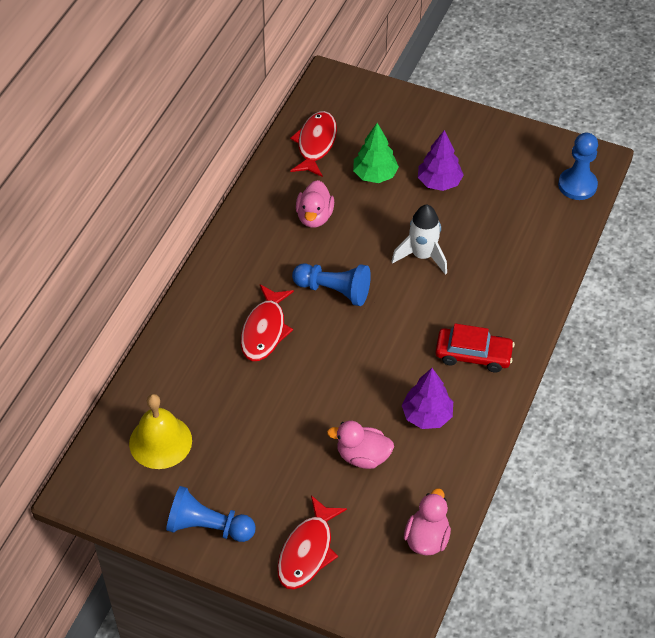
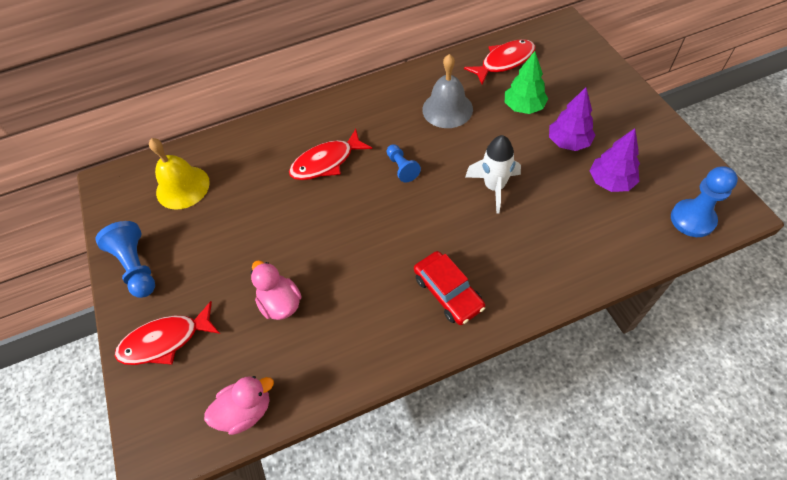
camera: 50 degrees right, 5 degrees up
(314, 217) = (447, 109): pink duck -> grey bell
(334, 290) = (402, 168): blue pawn -> blue pawn, size x0.62
(427, 415) = (359, 311): purple tree -> purple tree (610, 181)

